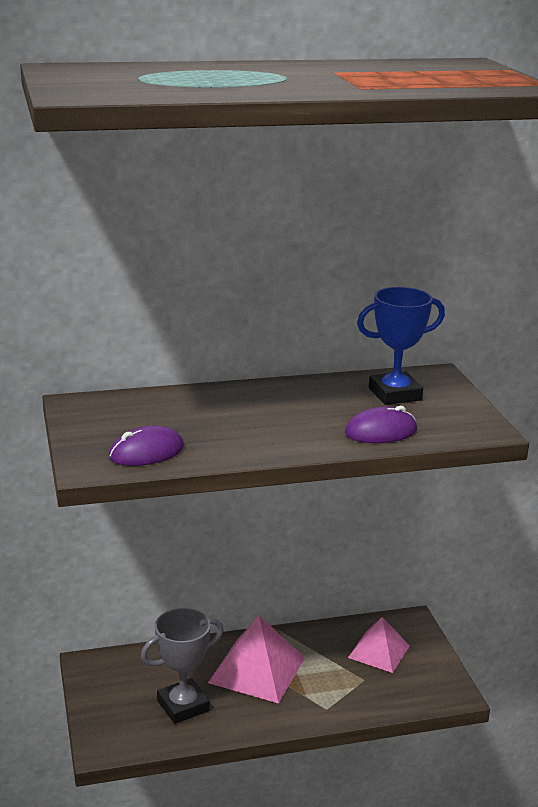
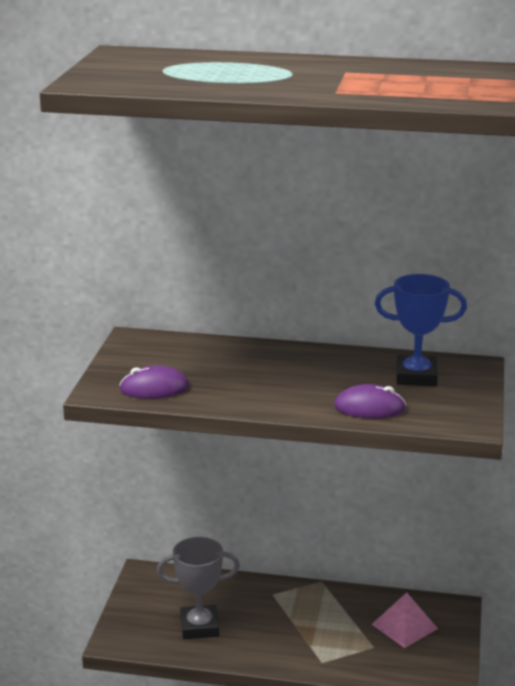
camera: 25 degrees right, 0 degrees up
(257, 670) = (282, 614): pink pyramid -> none

